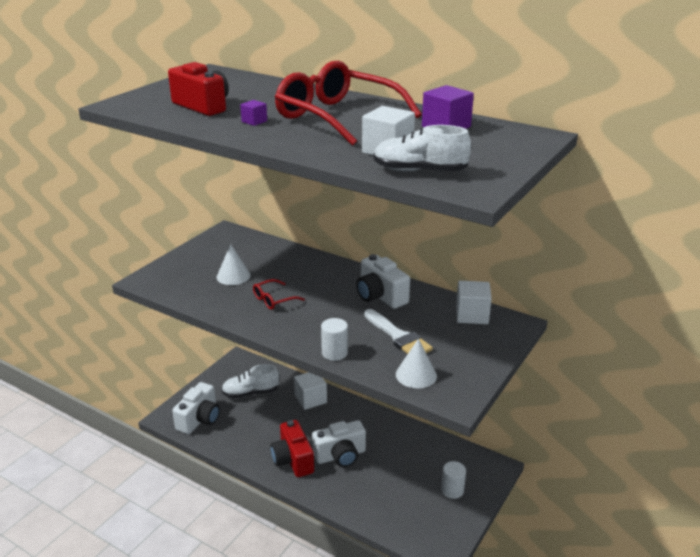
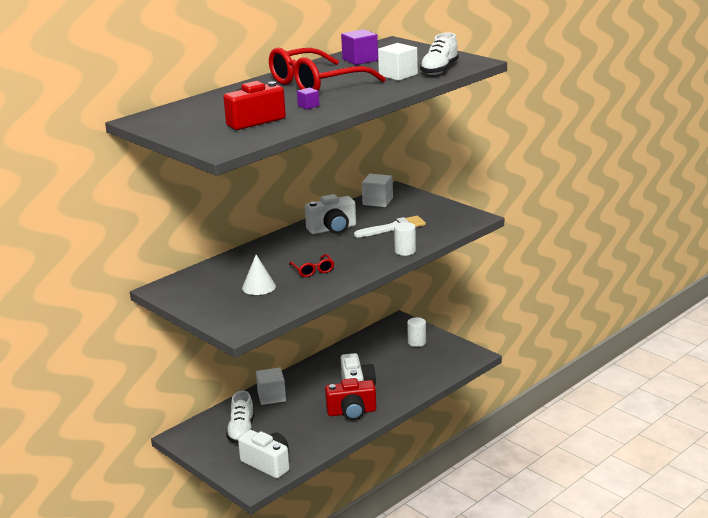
camera: 75 degrees left, 5 degrees down
(416, 375) = (444, 226): white cone -> none

